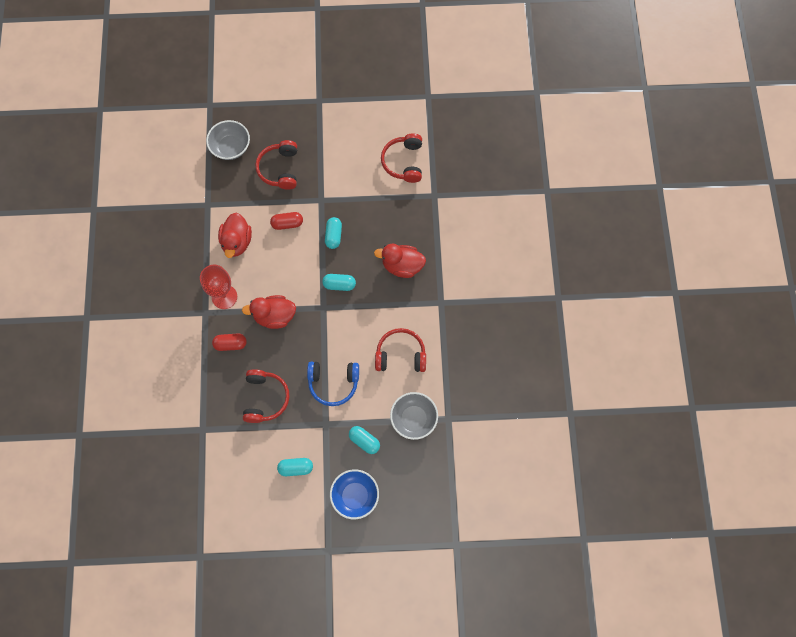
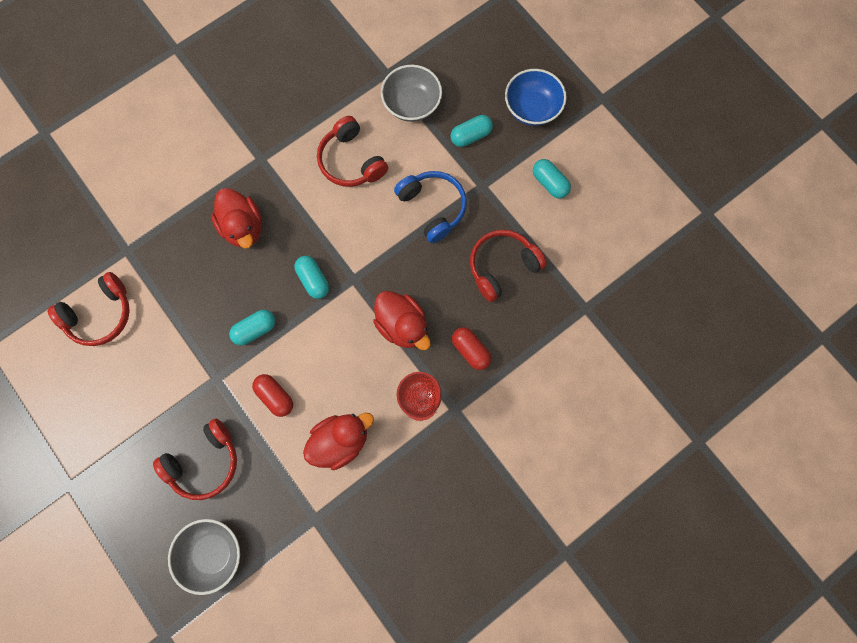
camera: 125 degrees left, 5 degrees up
(364, 441) = (471, 136): turquoise capsule -> turquoise capsule turned 60 degrees clockwise

